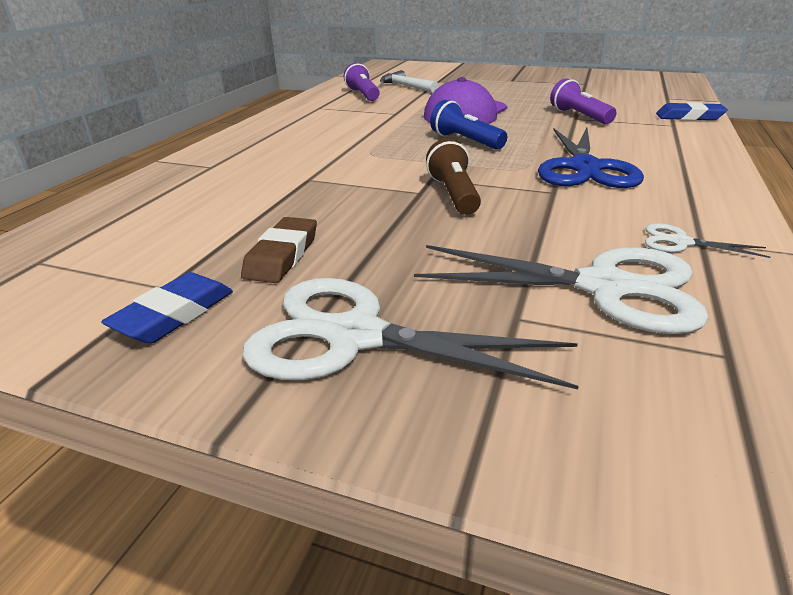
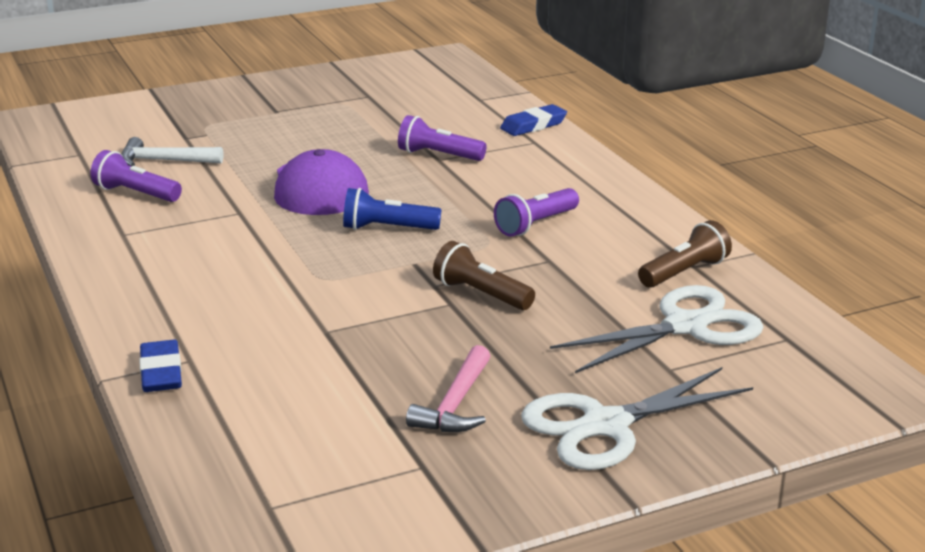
camera: 45 degrees left, 5 degrees down
(174, 314) = (472, 475): blue eraser -> blue eraser (161, 372)
(282, 256) = (456, 404): brown eraser -> pink hammer
(584, 168) = (536, 224): blue scissors -> purple flashlight
(680, 242) = (684, 272): white scissors -> brown flashlight

